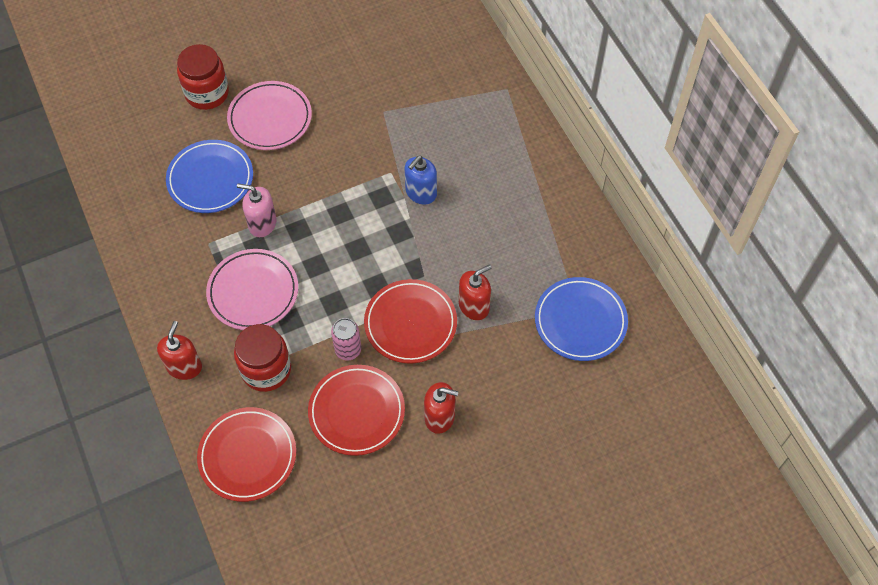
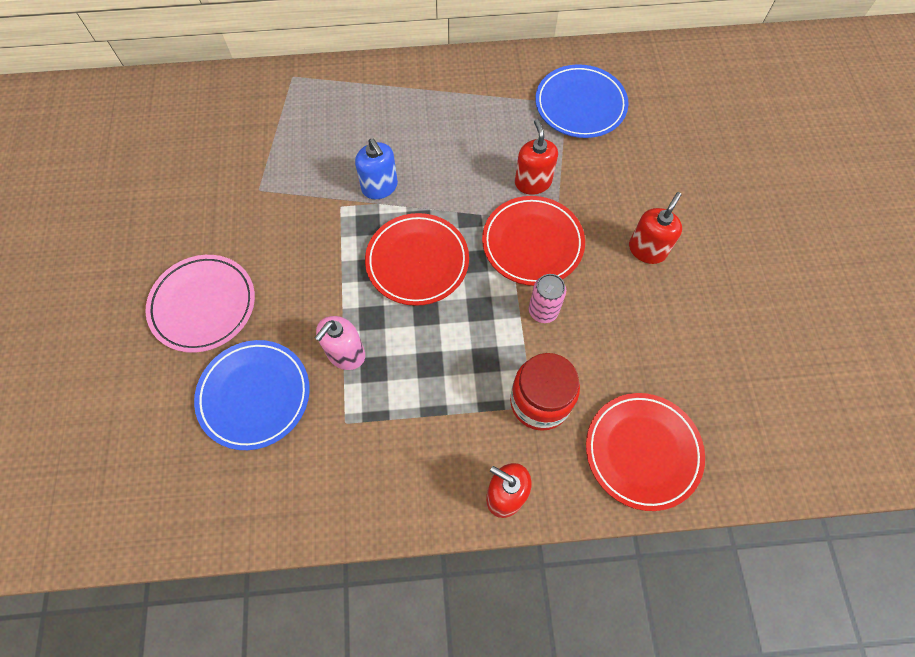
camera: 70 degrees left, 5 degrees up
(207, 93) = (124, 366): red jar -> none
(253, 292) = (433, 389): pink plate -> none
(356, 412) = (619, 324): red plate -> red plate (417, 261)

